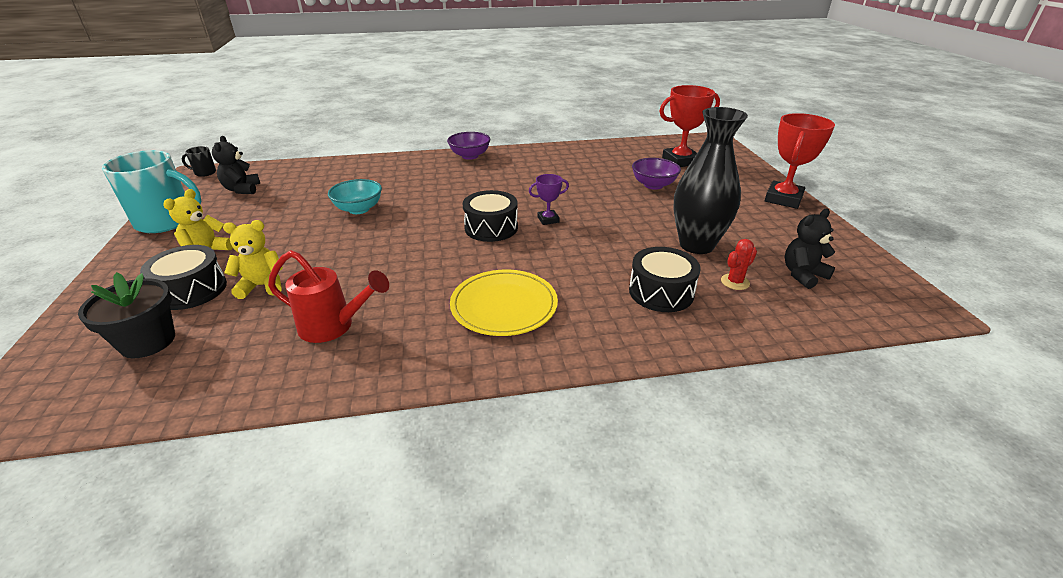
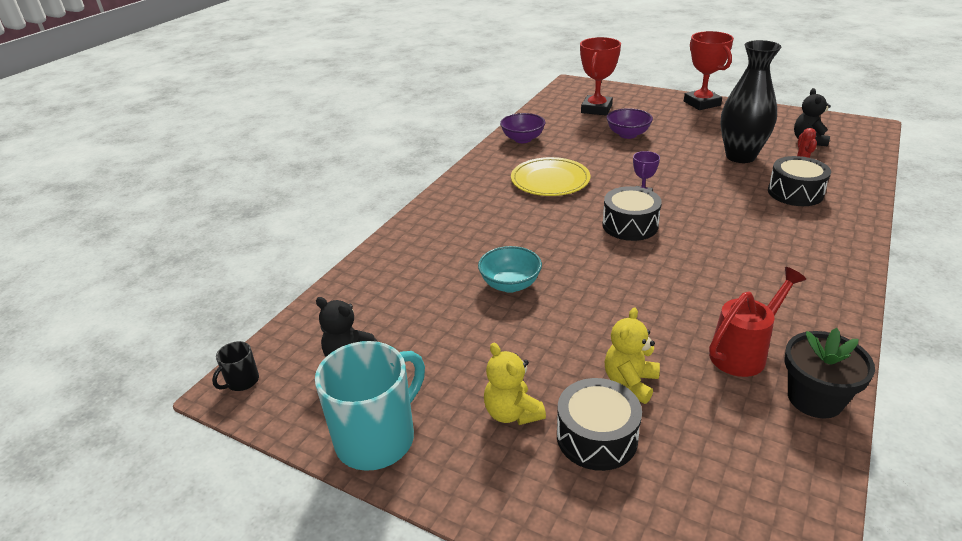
camera: 50 degrees left, 0 degrees up
(148, 341) = (690, 484): black flower pot -> black flower pot (815, 398)
(470, 156) = (457, 189): purple bowl -> purple bowl (522, 139)
(504, 305) = (768, 259): yellow plate -> yellow plate (550, 180)

